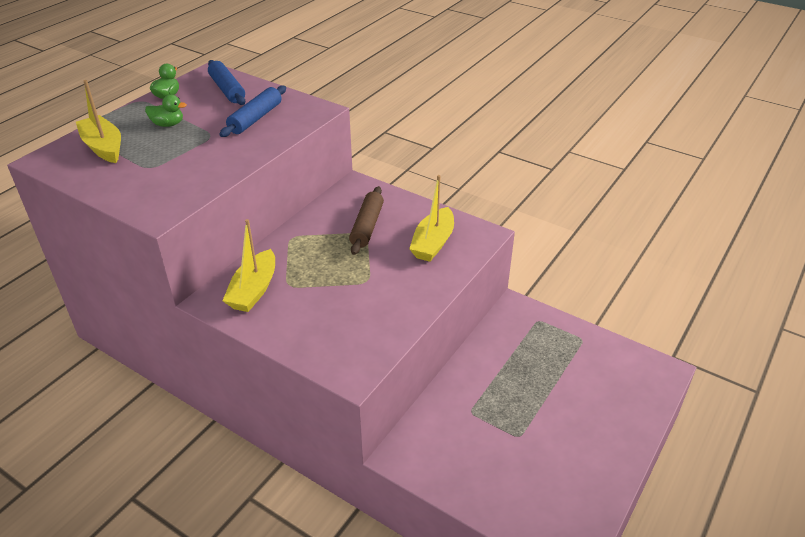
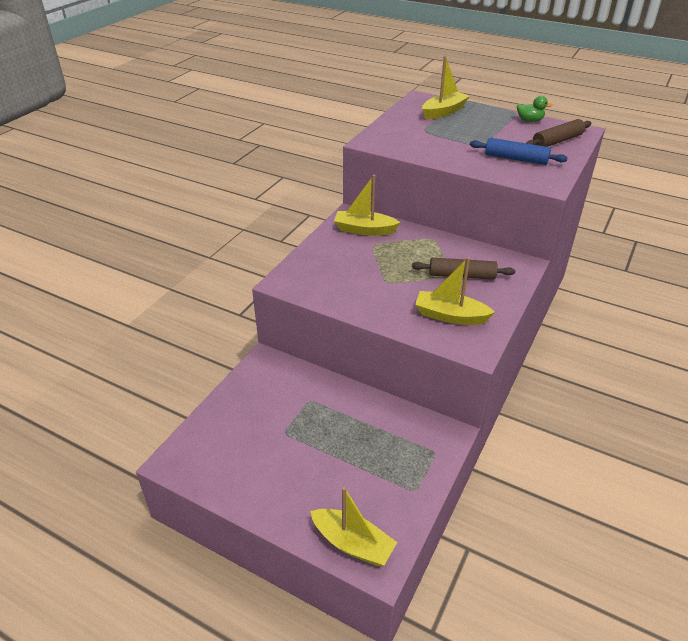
camera: 85 degrees right, 0 degrees up
(168, 124) = (486, 127): green duck -> none
(227, 89) = (557, 141): blue rolling pin -> brown rolling pin
(646, 387) = (353, 544): none -> yellow boat

